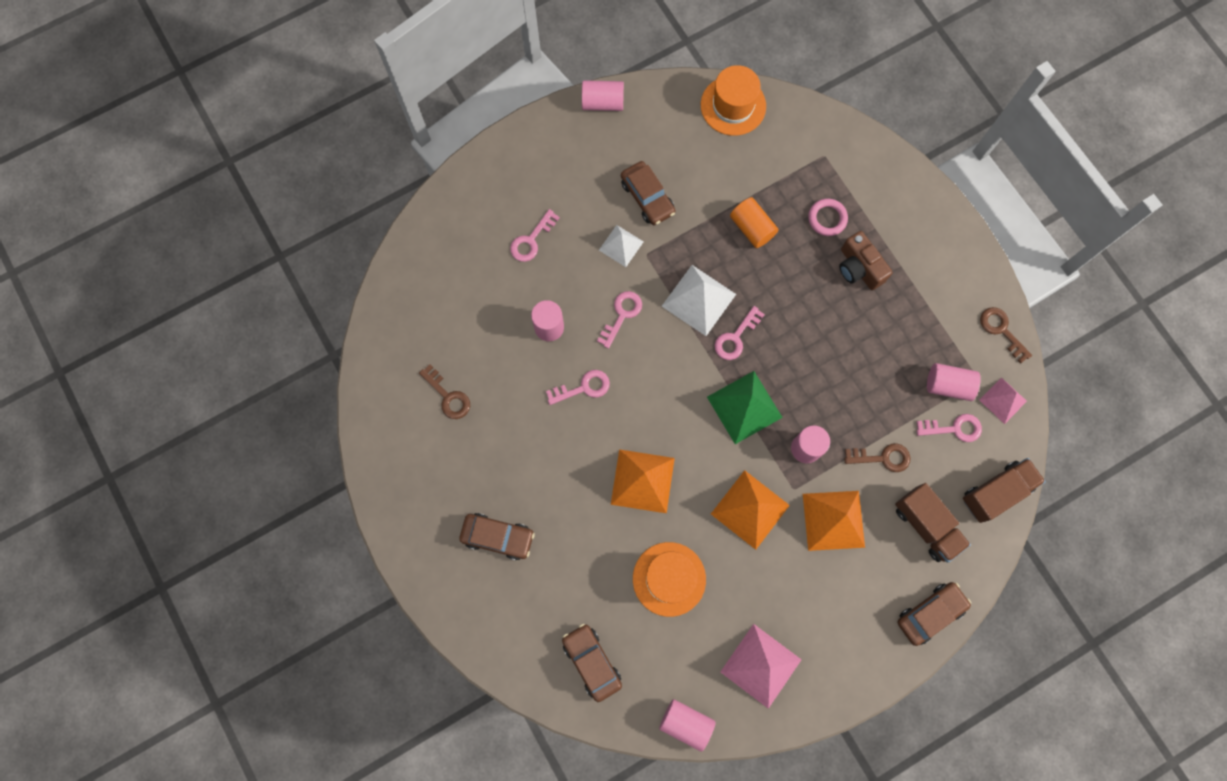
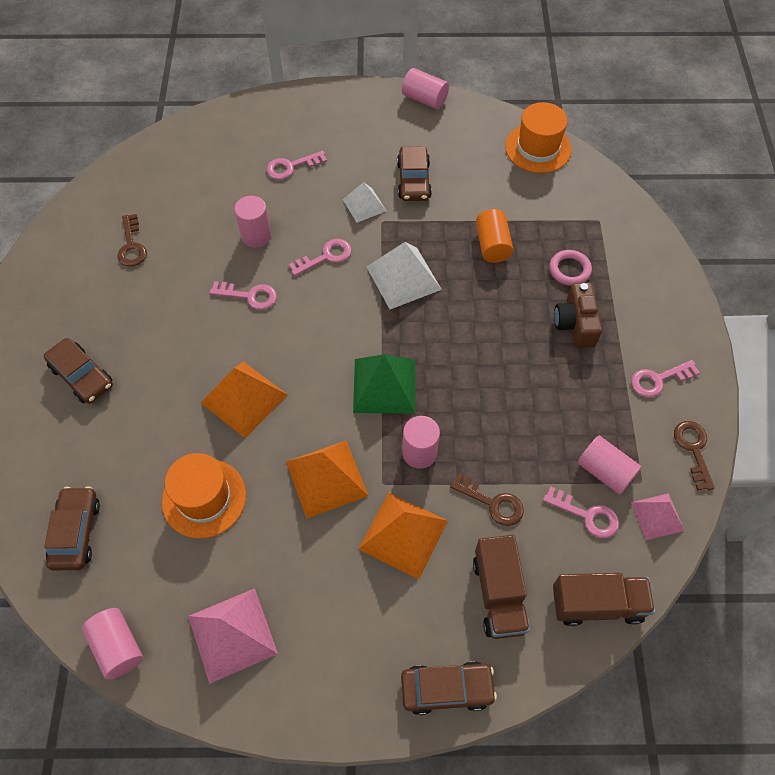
camera: 30 degrees right, 15 degrees down
(736, 337) = (416, 324): pink key -> pink key (658, 380)

